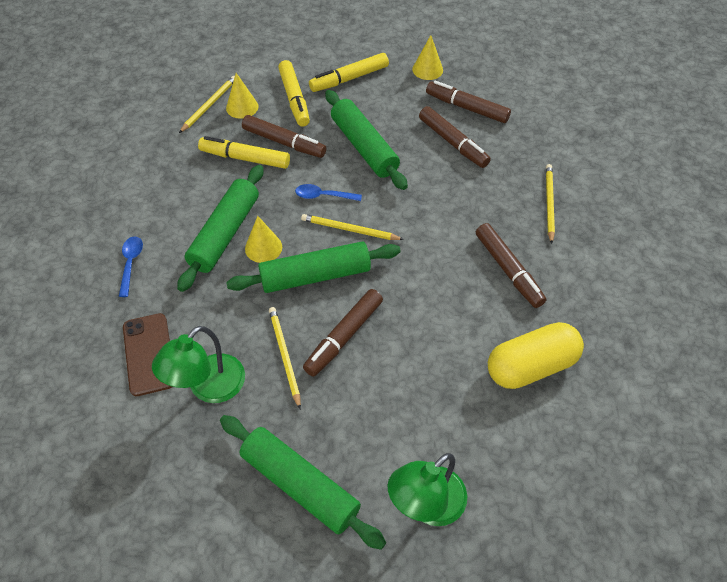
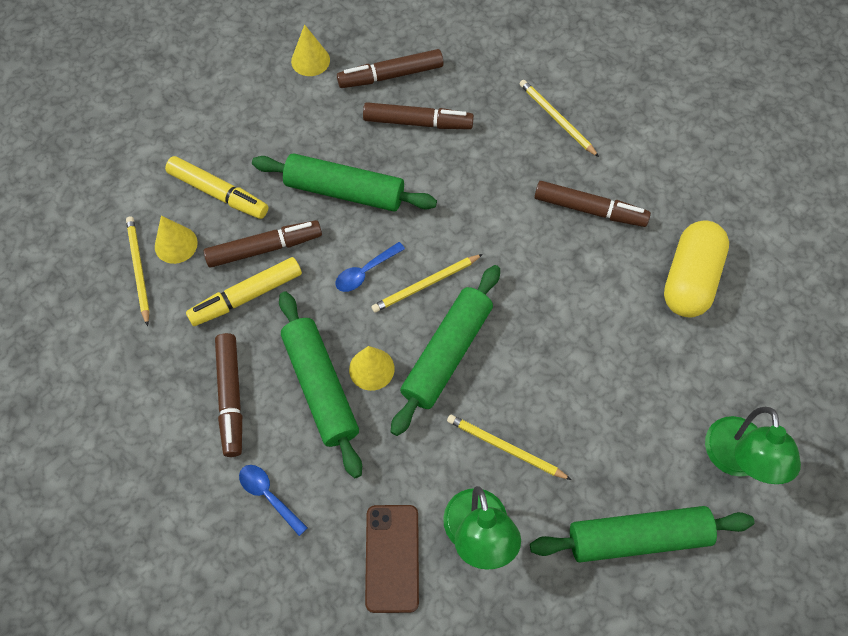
camera: 45 degrees left, 10 degrees up
(149, 354) = (392, 558): brown phone -> brown phone turned 60 degrees clockwise
(344, 336) = (531, 386): brown marker -> brown marker (231, 397)
(349, 78) = (247, 128): yellow marker -> none

